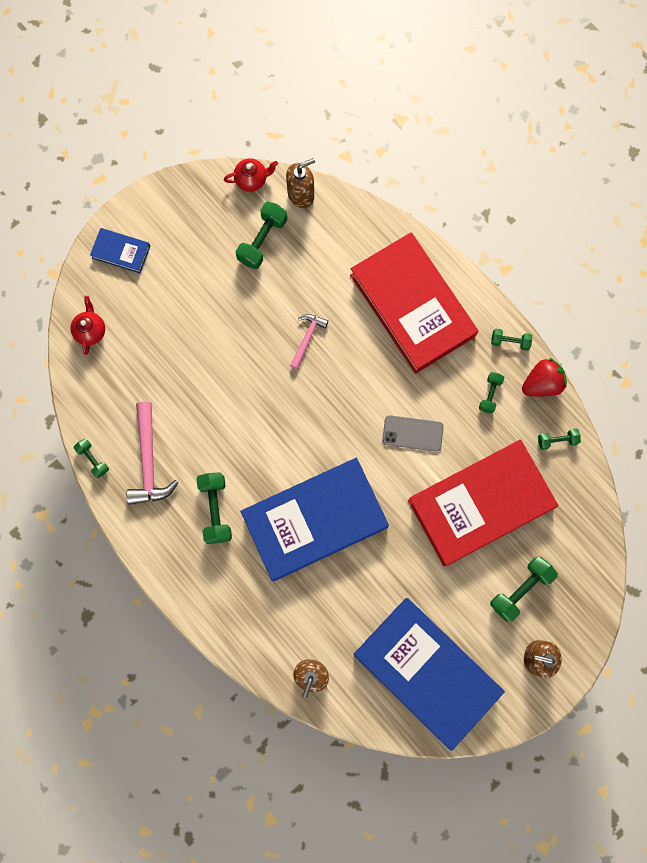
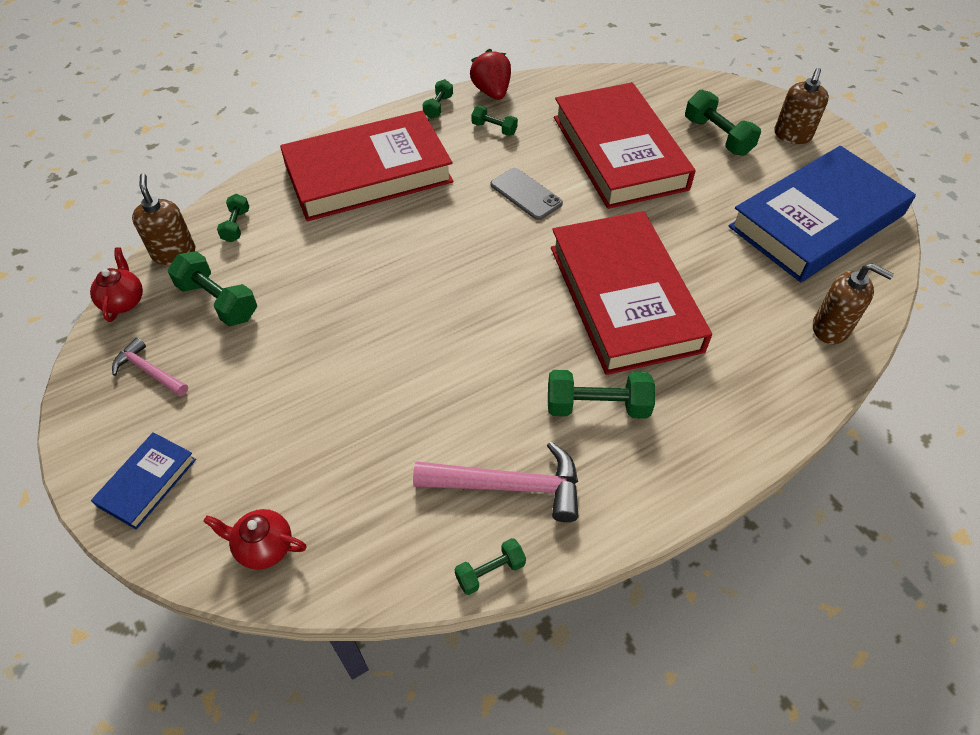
camera: 80 degrees left, 25 degrees down
(307, 338) = (375, 273): pink hammer -> pink hammer (149, 371)
(314, 520) = (624, 298): blue book -> red book
(412, 433) = (526, 194): grey phone -> grey phone turned 60 degrees counterclockwise
(557, 440) = (556, 90): green dumbbell -> green dumbbell (236, 226)

